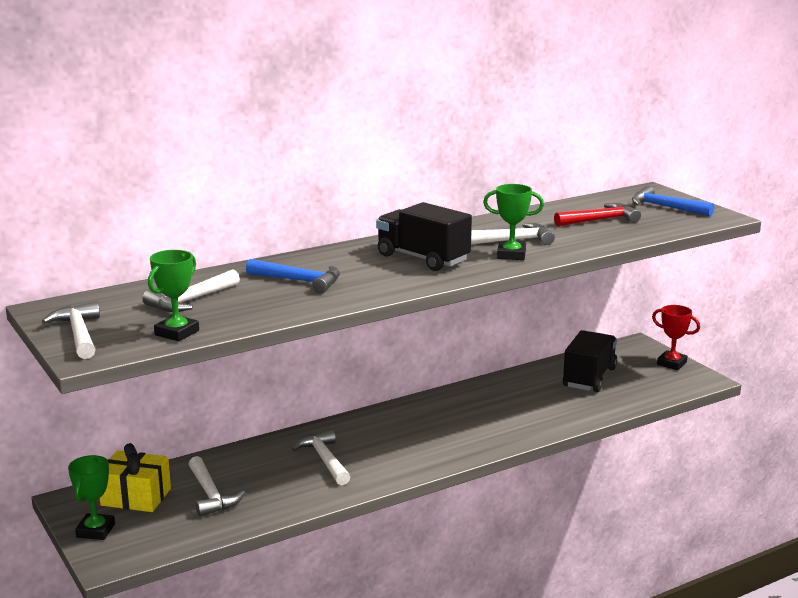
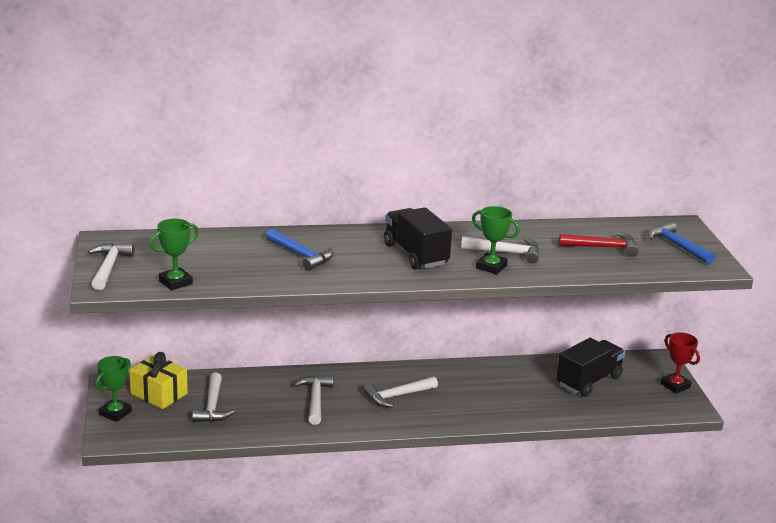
camera: 20 degrees right, 5 degrees up
(190, 300) = (208, 255): white hammer -> white hammer (397, 396)

